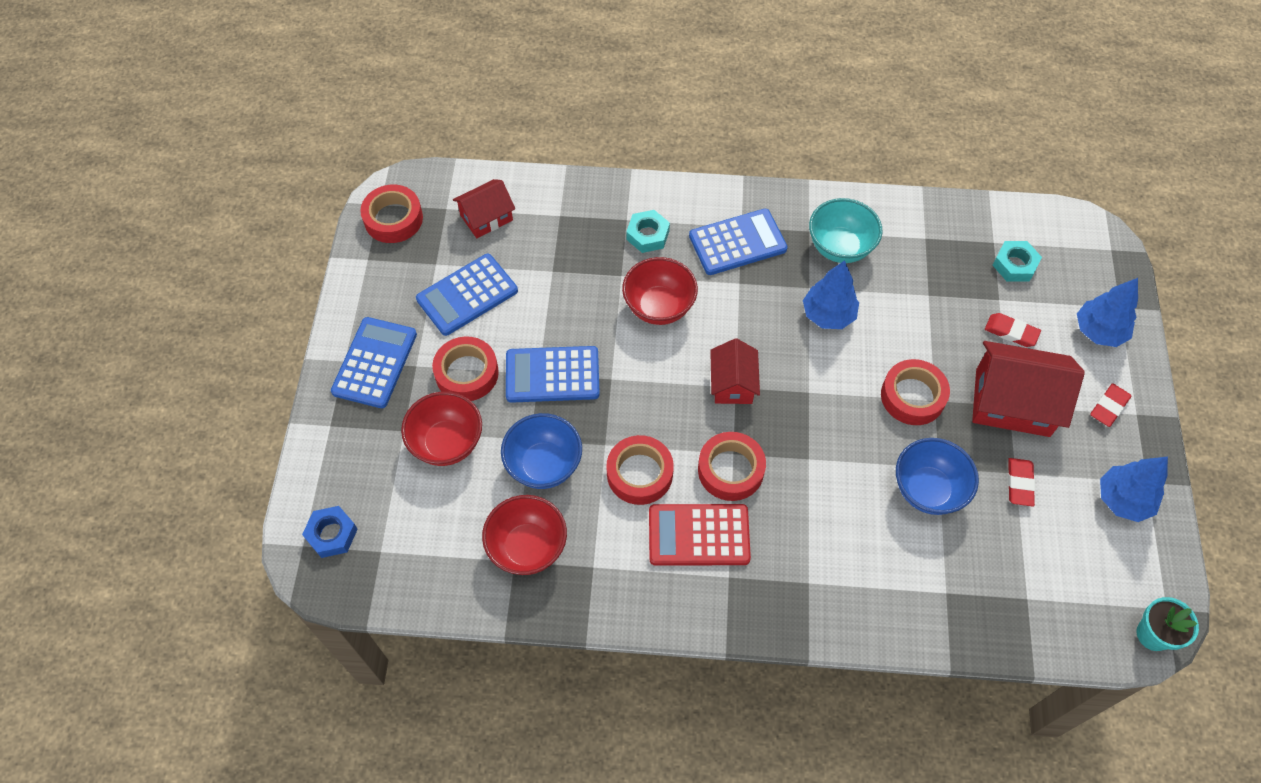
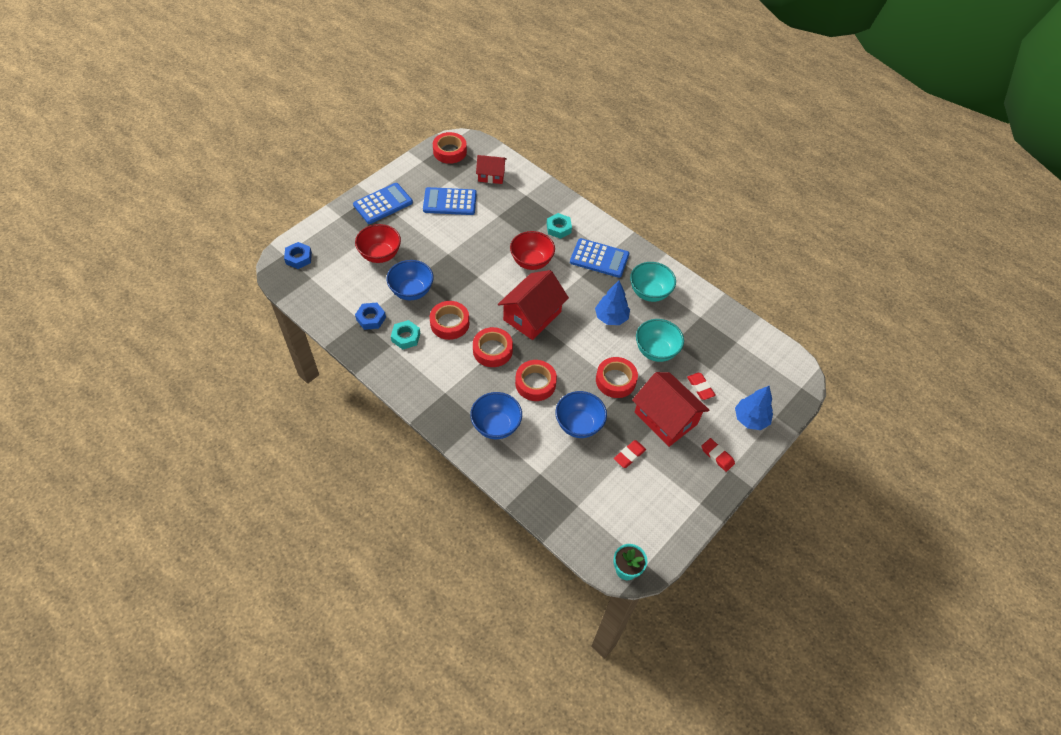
camera: 35 degrees right, 5 degrees down
(467, 373) = (417, 233): red tape -> red tape (535, 383)
(527, 547) = (371, 318): red bowl -> blue nut
(552, 375) = (453, 258): blue calculator -> none
(698, 535) = (449, 366): red calculator -> none
(732, 383) = (532, 316): red house -> red house, size x1.68
(835, 571) = (496, 426): none -> blue bowl
(920, 321) = (656, 351): none -> turquoise bowl
(1014, 265) = (736, 359): turquoise nut -> turquoise nut (406, 337)
(1109, 407) = (717, 456): red eraser -> red eraser turned 60 degrees clockwise
(1123, 500) = (677, 501): blue tree -> none

